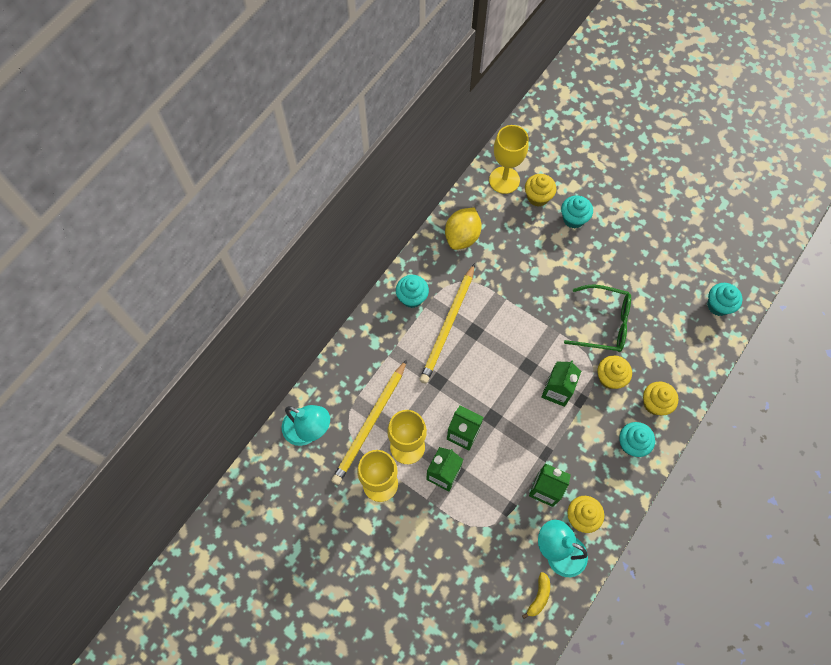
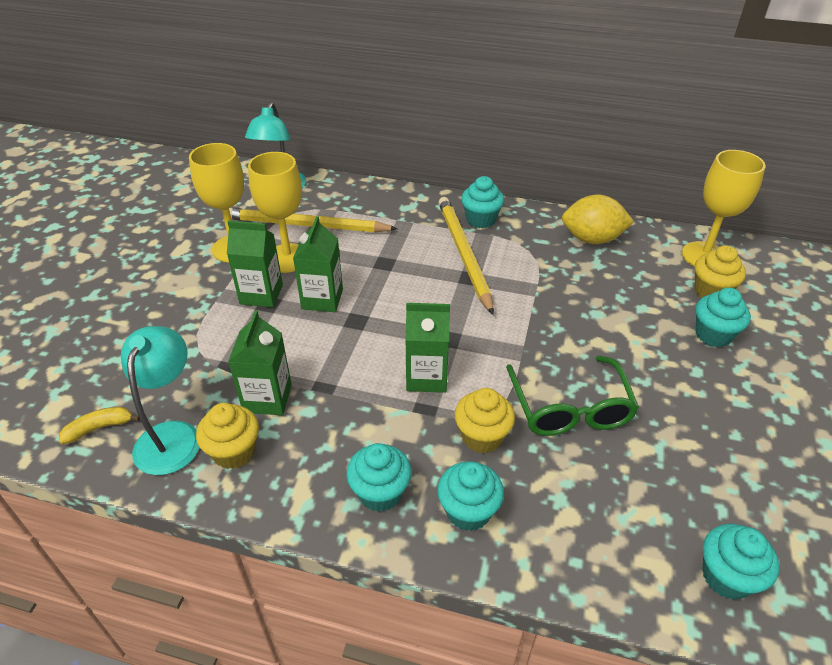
camera: 70 degrees right, 25 degrees down
(448, 325) = (464, 254): yellow pencil -> yellow pencil turned 75 degrees clockwise
(538, 596) = (99, 428): yellow banana -> yellow banana turned 150 degrees clockwise
(655, 403) = (468, 511): yellow cupcake -> turquoise cupcake

